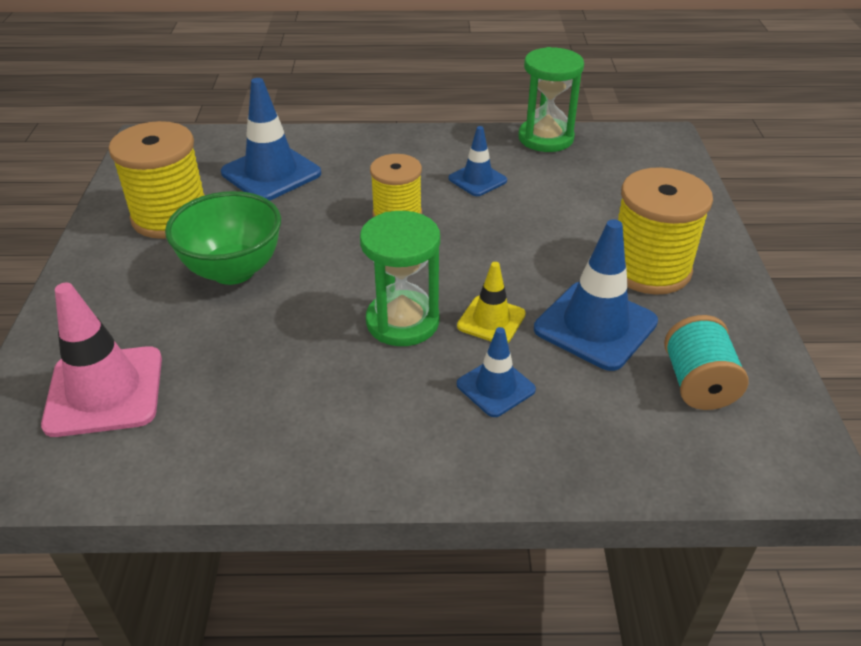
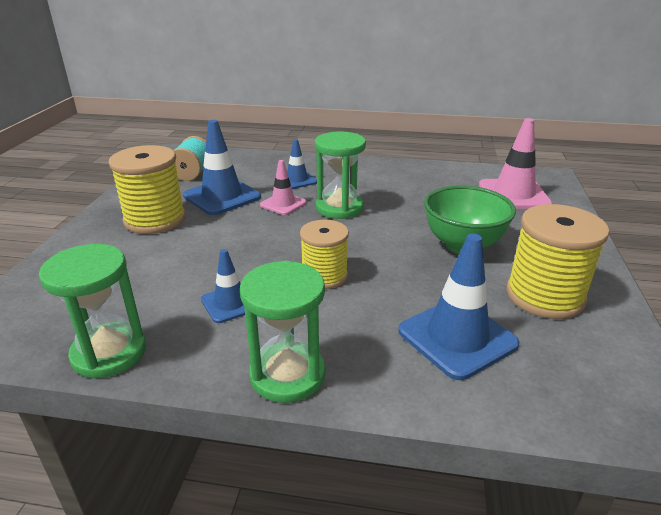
camera: 170 degrees left, 10 degrees down
(404, 139) = (287, 375): none -> green hourglass
(491, 320) = (283, 204): yellow traffic cone -> pink traffic cone

